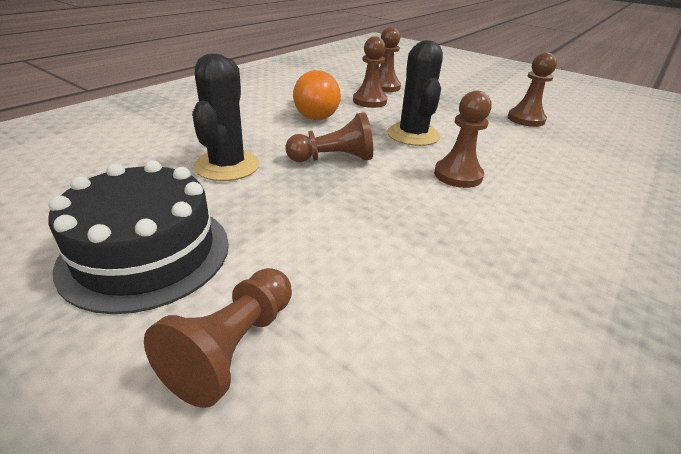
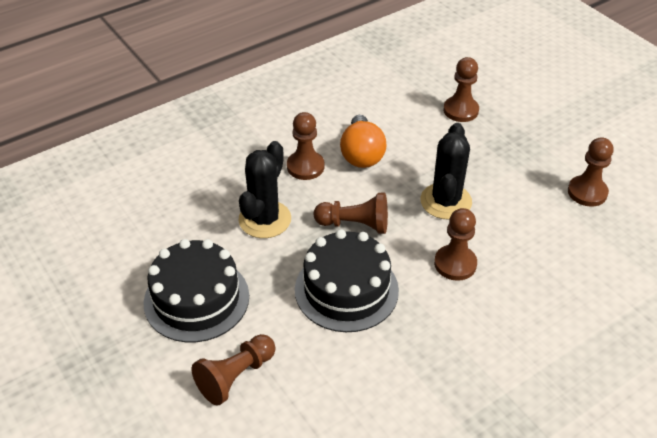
camera: 20 degrees right, 10 degrees up
(354, 212) = (346, 290): none -> black cake
(369, 101) = (430, 137): brown pawn -> brown pawn (305, 167)

